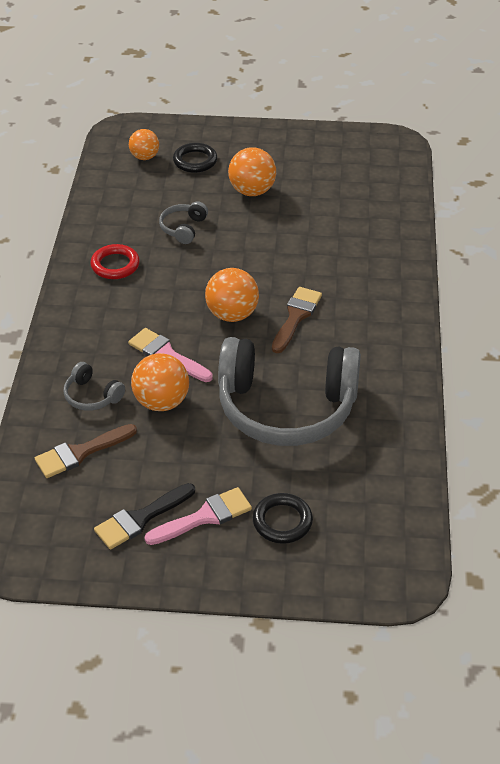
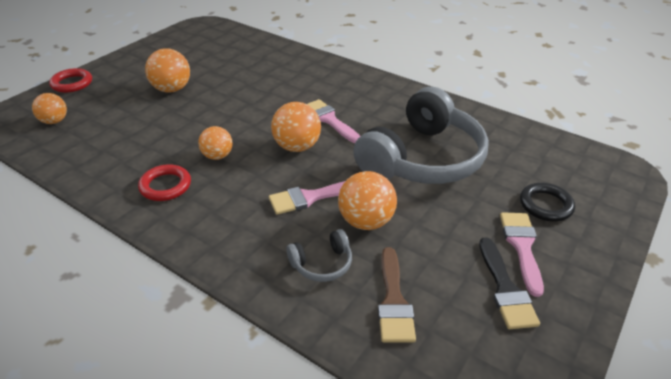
camera: 60 degrees left, 5 degrees down
(177, 273) = (217, 156): none -> orange ball
(183, 228) = (169, 134): grey headphones -> none
(195, 161) = (99, 100): black ring -> none
(205, 130) = (72, 83): none -> red ring
(296, 317) = (329, 120): brown brush -> pink brush

